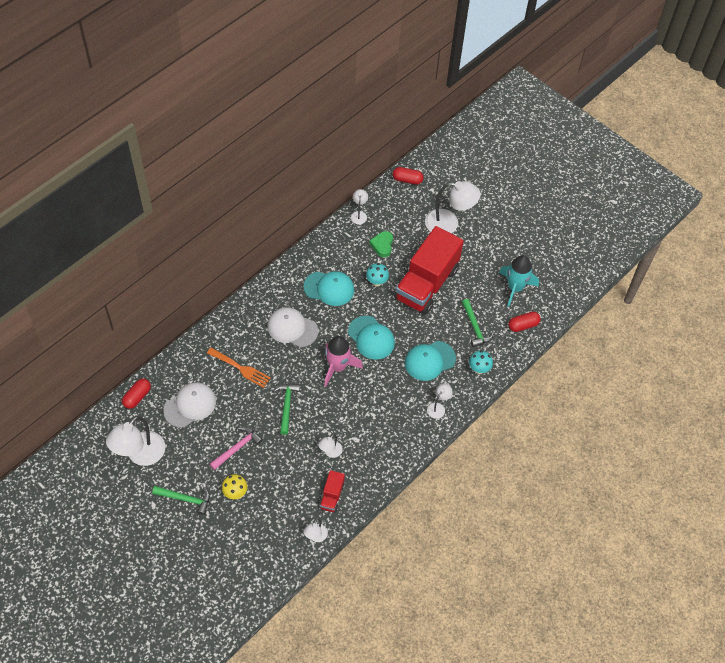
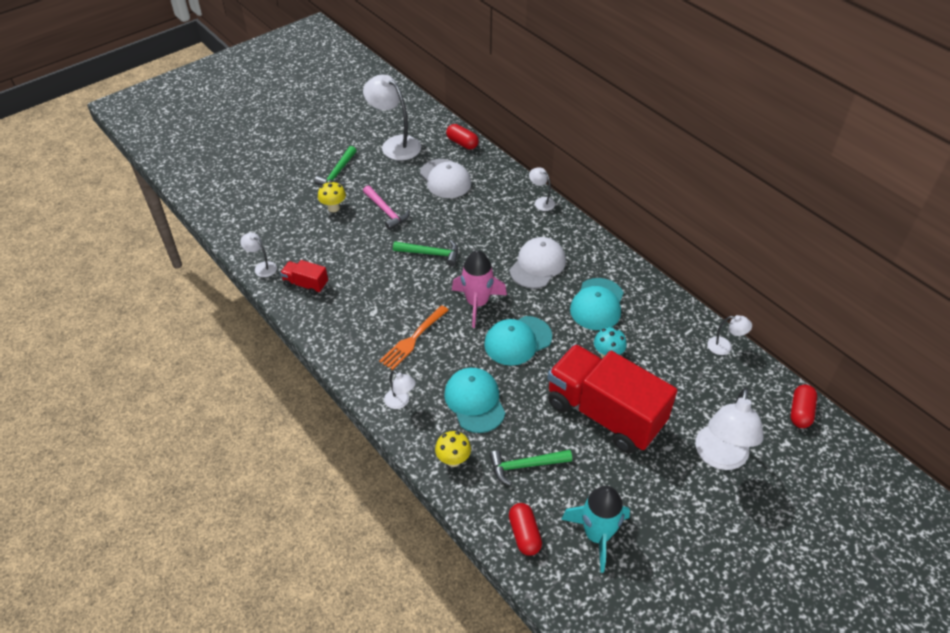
camera: 100 degrees right, 10 degrees down
(241, 368) = (486, 219): orange fork -> orange fork (413, 339)
(330, 452) = (362, 287): white lamp -> white lamp (541, 202)
(382, 245) = (672, 368): green heart -> none
(479, 369) = (453, 460): turquoise mushroom -> yellow mushroom

